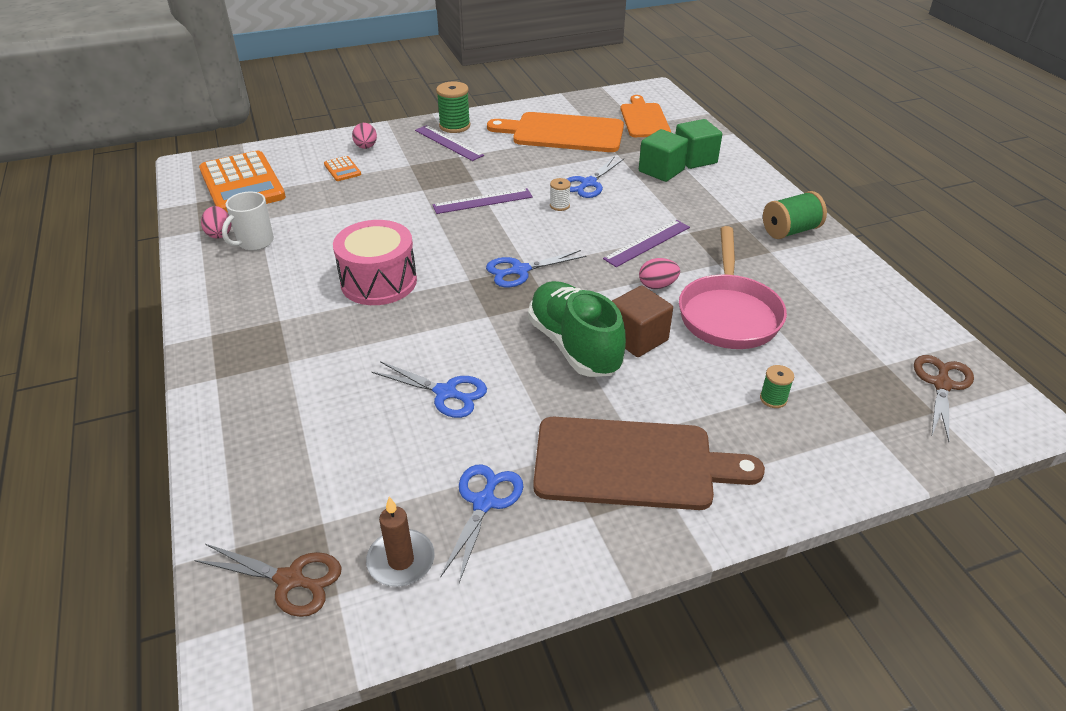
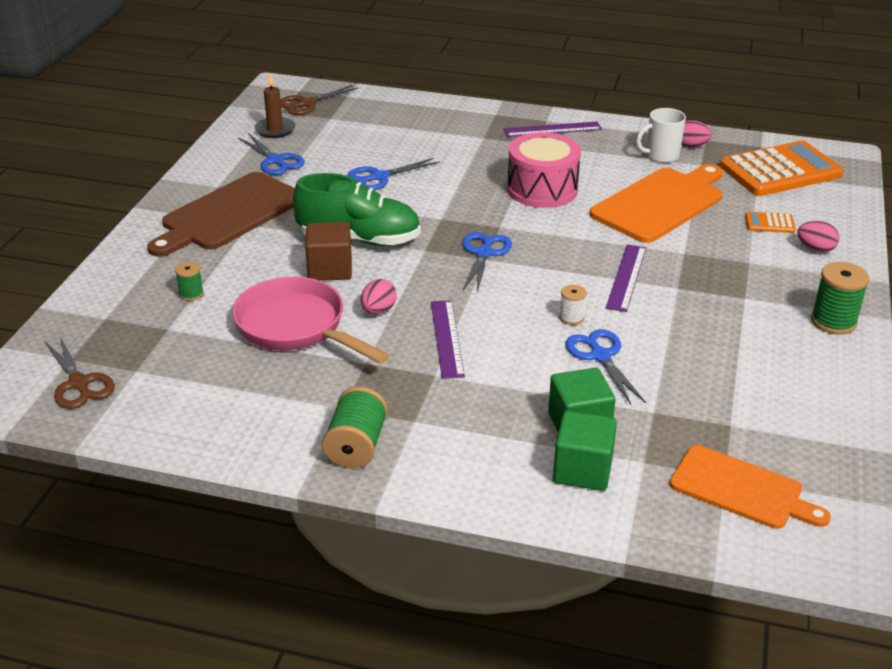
camera: 125 degrees right, 5 degrees down
(242, 184) = (780, 171): orange calculator -> orange calculator turned 150 degrees clockwise
(255, 242) = (661, 156): white mug -> white mug turned 90 degrees counterclockwise
(448, 143) = (786, 302): purple ruler -> purple ruler (552, 129)
(563, 133) = (750, 395): orange cutting board -> orange cutting board (660, 203)

